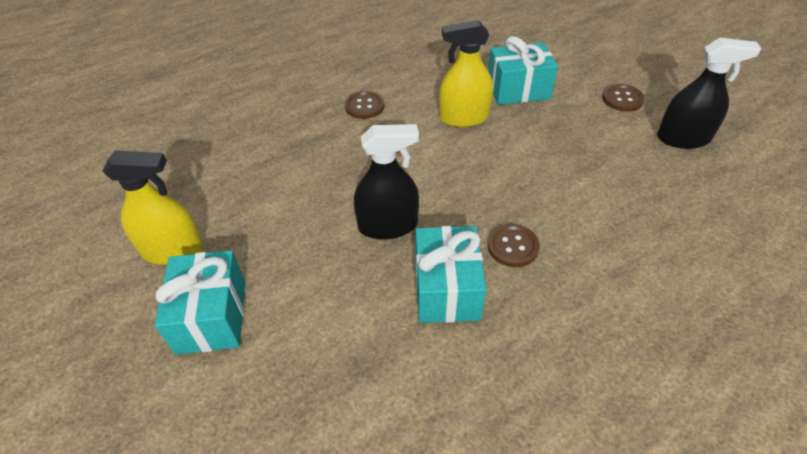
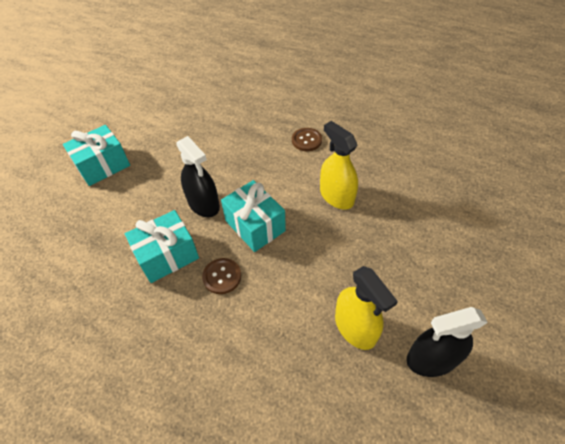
camera: 60 degrees right, 5 degrees up
(172, 250) = (137, 128): yellow spray bottle -> yellow spray bottle (355, 327)
(518, 89) = (399, 214): turquoise gift -> turquoise gift (255, 225)
(622, 99) = (451, 292): brown button -> none
(683, 138) = (432, 359): black spray bottle -> black spray bottle turned 105 degrees clockwise

